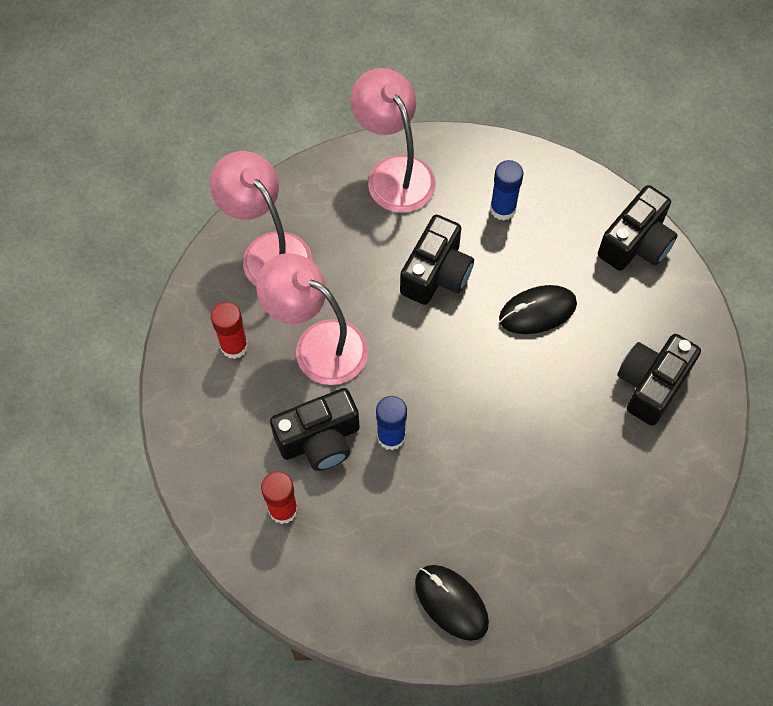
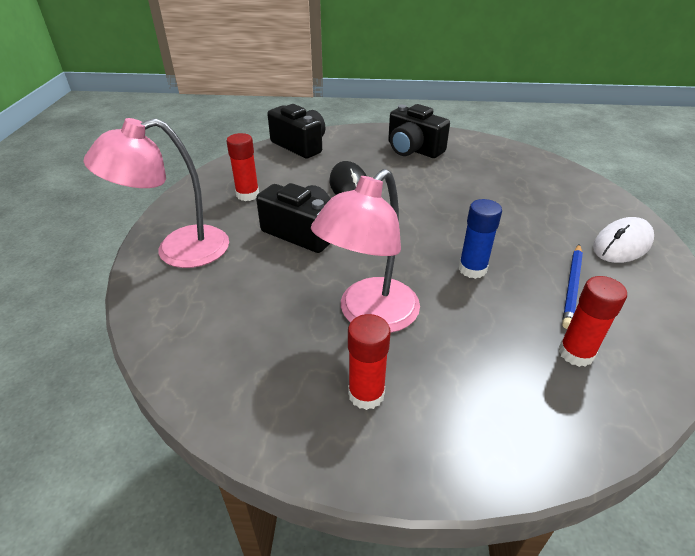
camera: 85 degrees left, 25 degrees down
(268, 251) = (236, 354): pink lamp -> none
(319, 439) = (484, 319): black camera -> none
(372, 528) = (572, 286): none -> blue pencil
(451, 603) = (622, 244): black mouse -> white mouse
(502, 209) = (247, 195): blue glue stick -> red glue stick

